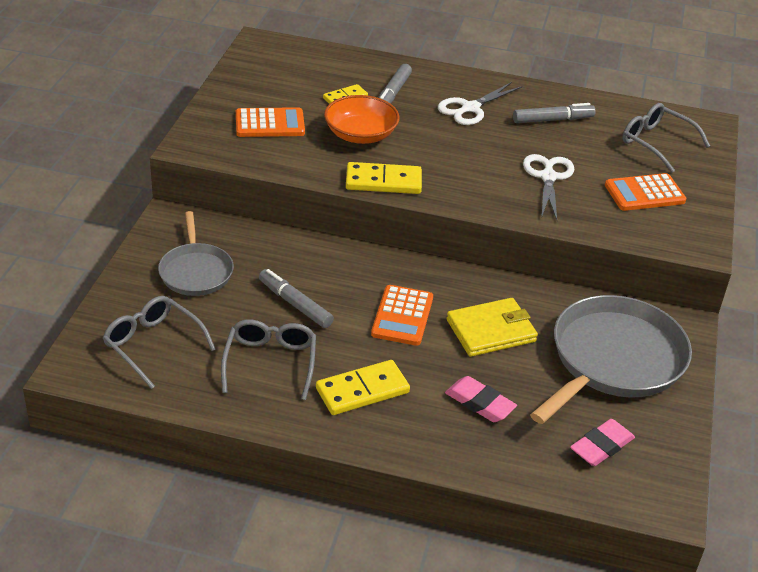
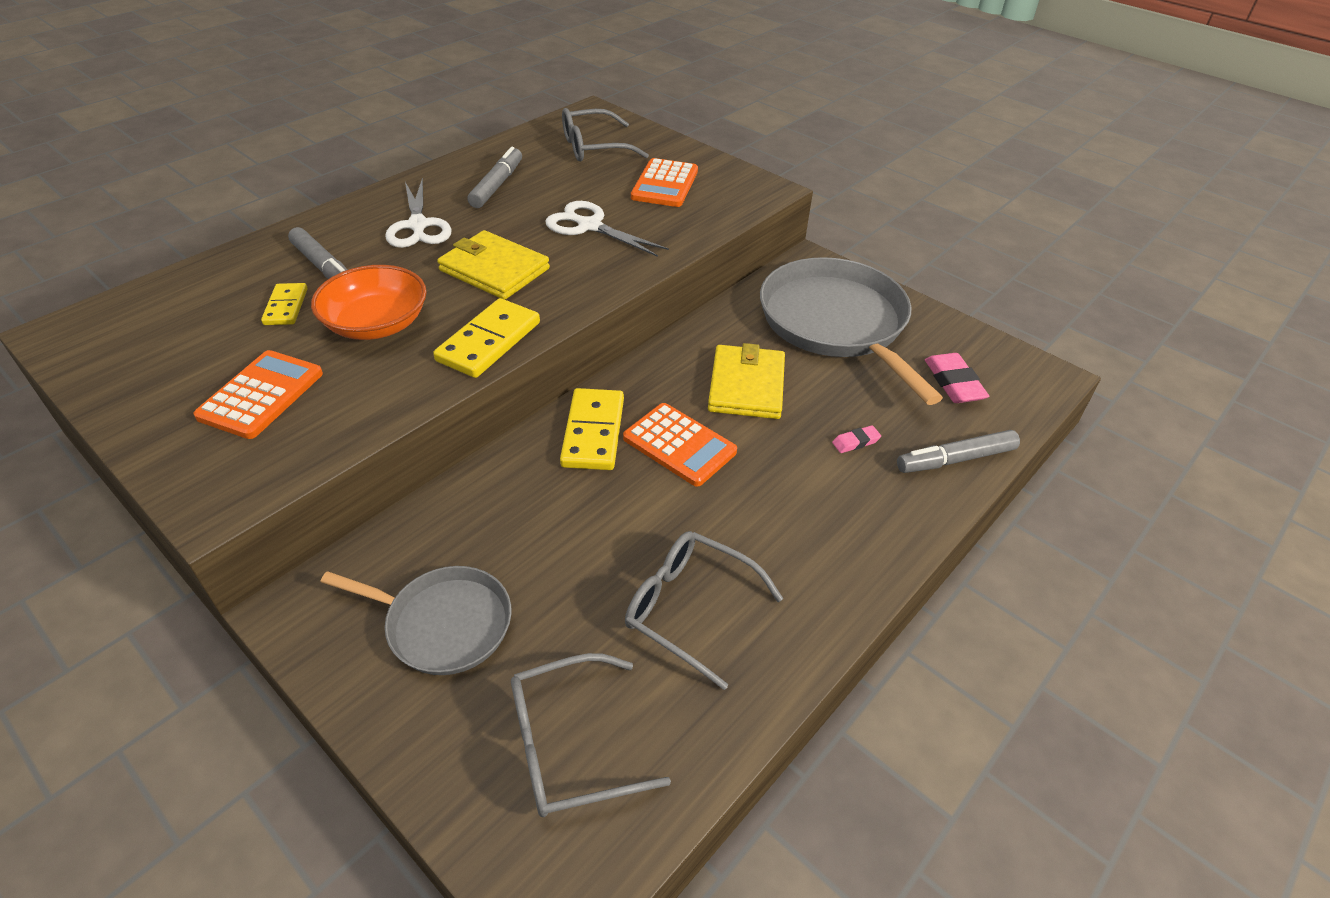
camera: 60 degrees left, 5 degrees up
(295, 304) = (592, 536): grey marker -> grey marker (955, 459)
(362, 390) = (788, 534): yellow domino -> yellow domino (593, 432)
(455, 156) = (494, 269): none -> yellow wallet
(480, 403) = (855, 442): pink eraser -> pink eraser, size x0.54

